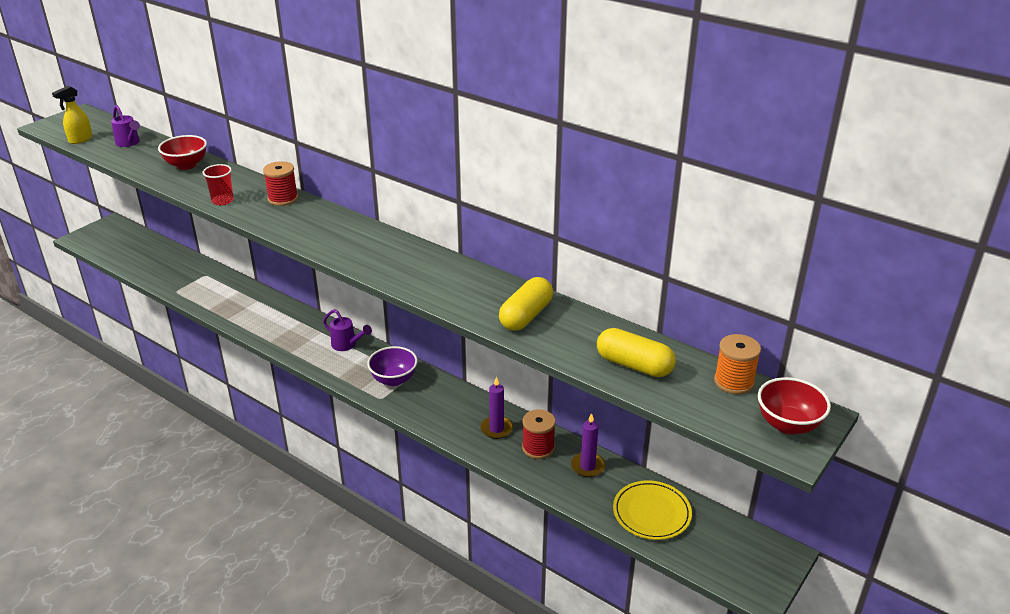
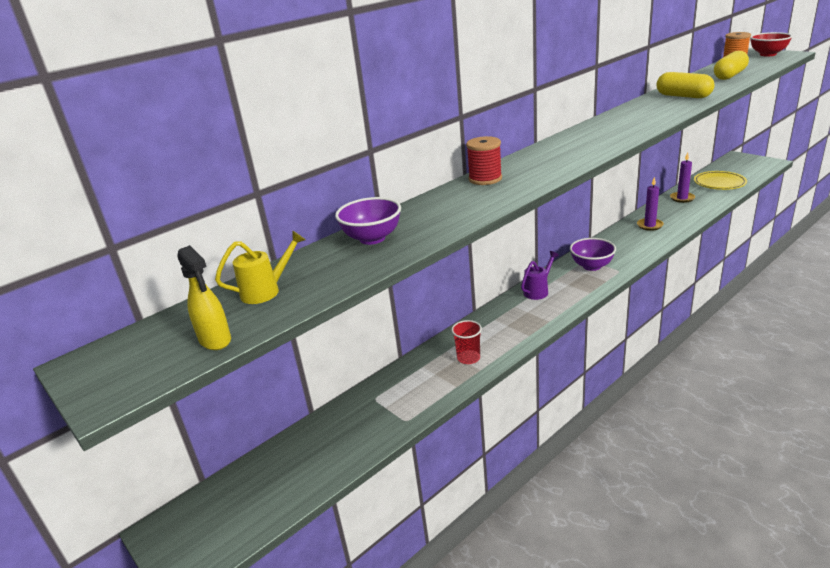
camera: 75 degrees left, 5 degrees down
(129, 143) = (266, 291): purple watering can -> yellow watering can
(186, 165) = (372, 238): red bowl -> purple bowl
(222, 201) = (482, 206): red cup -> red cup (468, 358)
(538, 448) = (667, 212): red spool -> none

